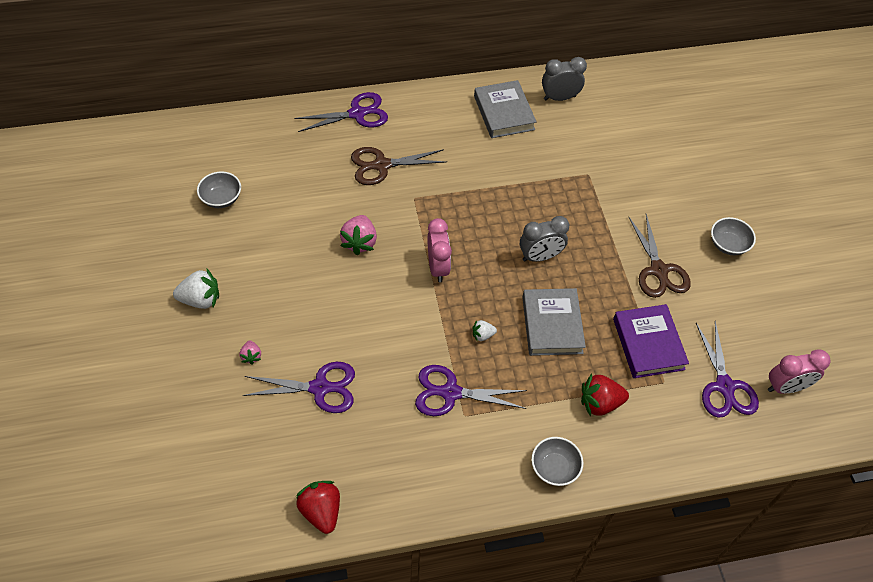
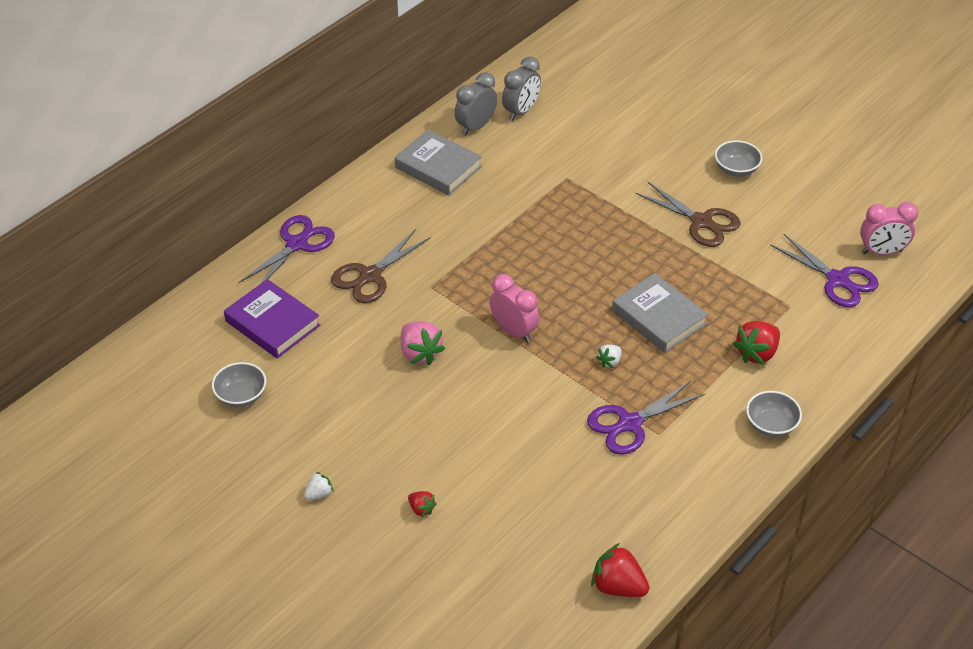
camera: 35 degrees left, 10 degrees down
(201, 299) = (319, 494): white strawberry -> white strawberry, size x0.54
(251, 356) = (421, 509): pink strawberry -> red strawberry
(320, 388) = (512, 493): purple scissors -> none
(540, 256) = (593, 269): grey clock -> grey clock (521, 111)
(648, 344) = (749, 284): purple book -> purple book (272, 323)
(786, 387) = (882, 252): pink clock -> pink clock turned 45 degrees clockwise

